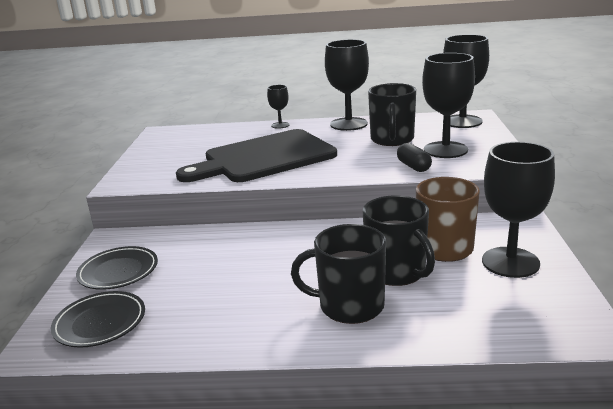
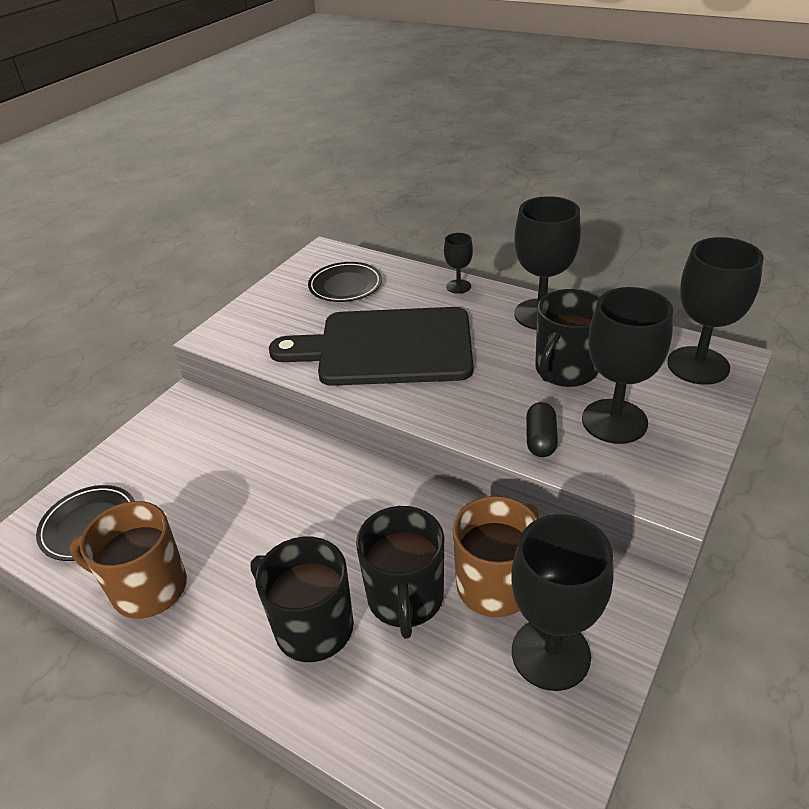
camera: 30 degrees right, 15 degrees up
(118, 271) = (154, 457): black plate -> black plate (345, 286)
(195, 335) = (147, 588): none -> brown mug

